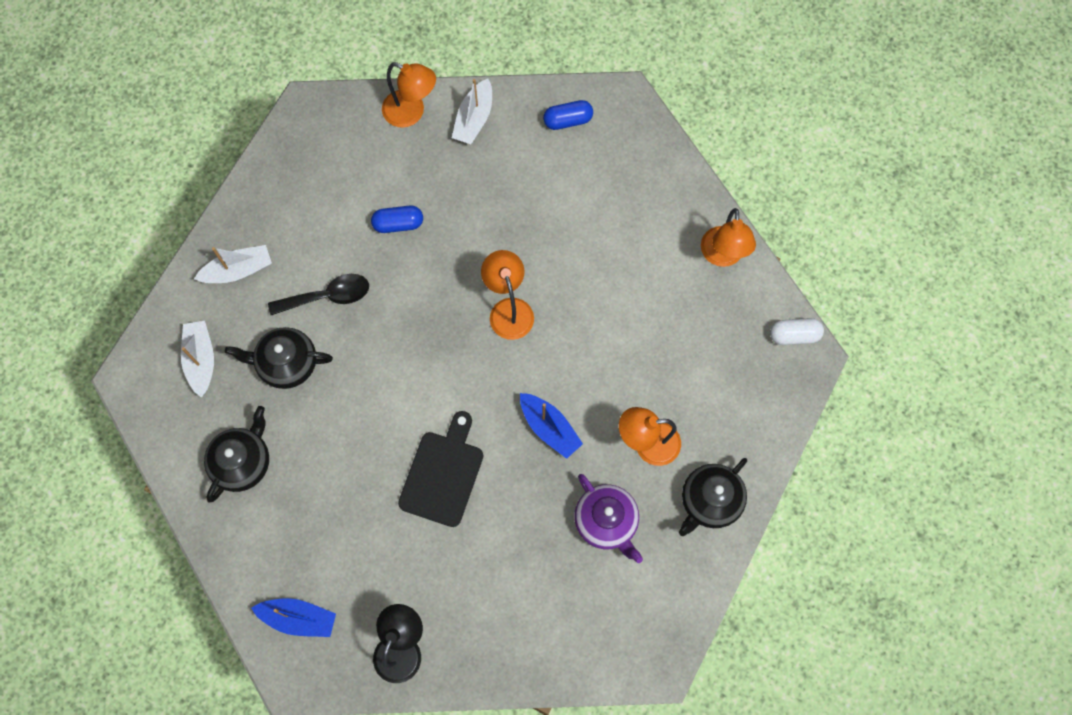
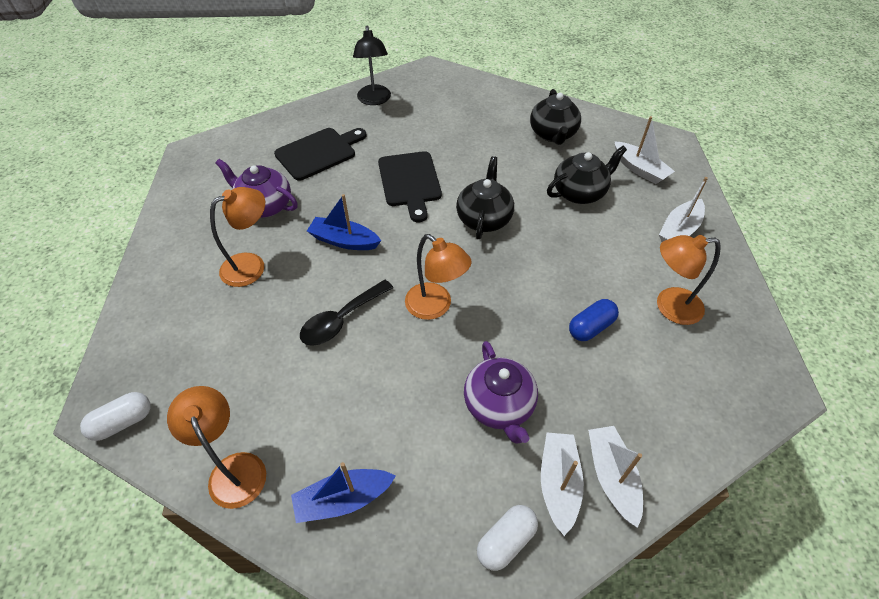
camera: 150 degrees right, 20 degrees down
(298, 618) = (448, 88): blue boat -> blue boat (343, 499)
(328, 296) = (594, 245): black spoon -> black spoon (341, 320)
(411, 113) = (681, 444): orange lamp -> orange lamp (669, 306)
(511, 133) = (558, 484): none -> white boat
(514, 202) = (499, 405): none -> purple teapot
(515, 579) = (319, 152): none -> black cutting board
(568, 120) = (506, 541): blue capsule -> white capsule
(710, 501) = (179, 251): black teapot -> black teapot (484, 218)

